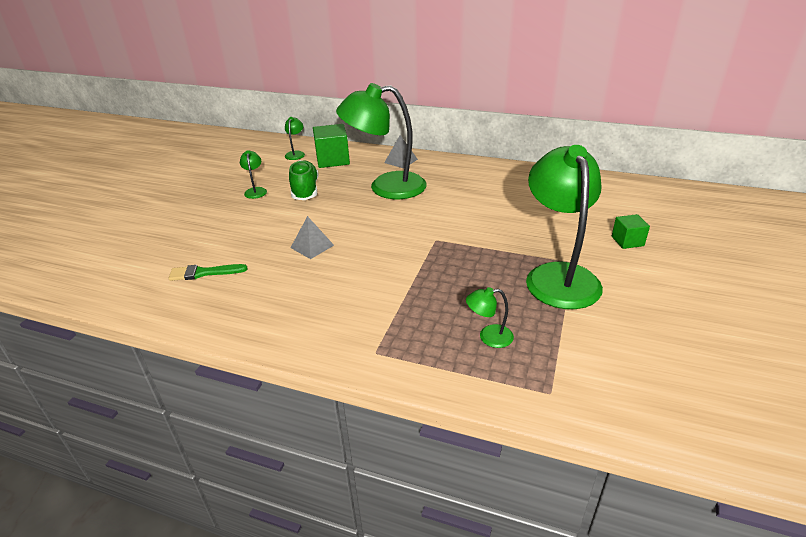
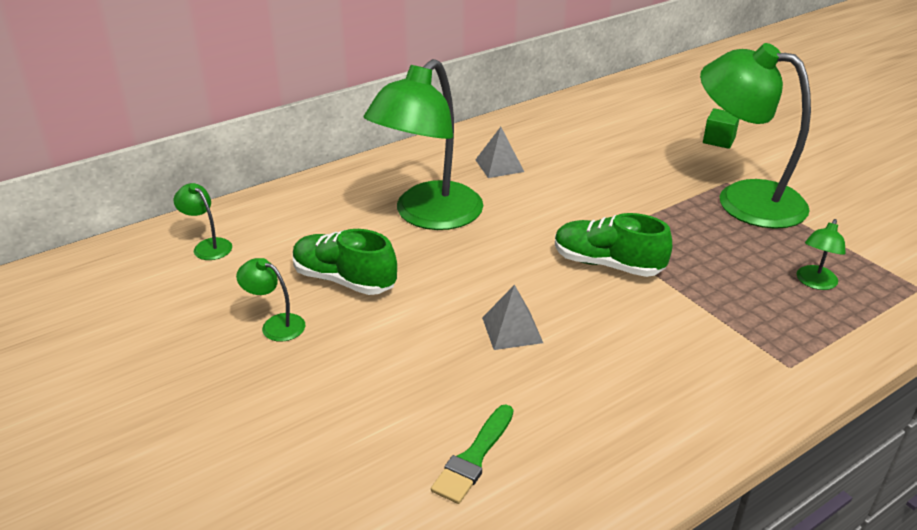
camera: 55 degrees left, 0 degrees up
(332, 160) = (283, 224): green cube -> none
(401, 161) = (372, 178): grey pyramid -> grey pyramid (499, 165)
(408, 252) = (607, 264): none -> green shoe

